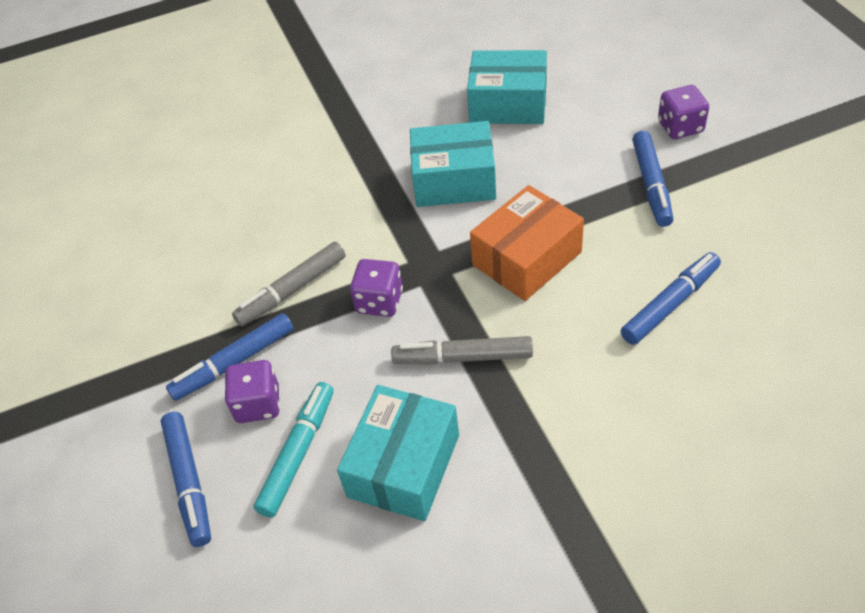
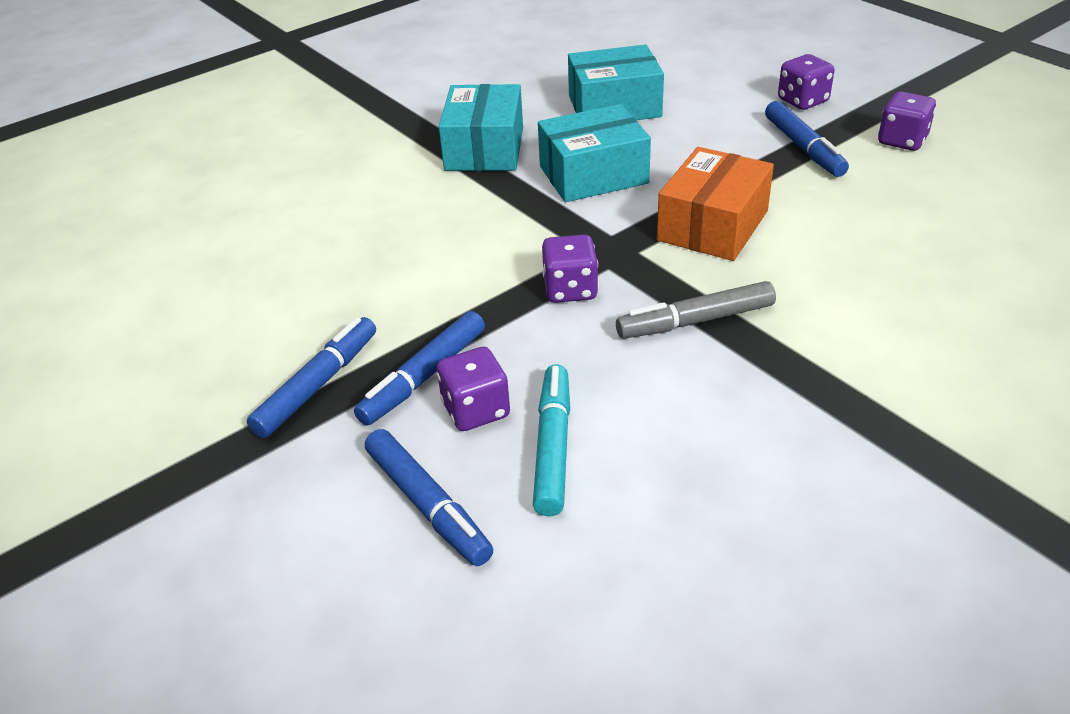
camera: 20 degrees left, 10 degrees down
(292, 290) = (460, 297): grey marker -> none
(403, 465) = (687, 431): turquoise box -> turquoise box (484, 149)
(670, 304) = (886, 237): blue marker -> blue marker (317, 385)
(747, 193) = (902, 140): none -> purple dice

